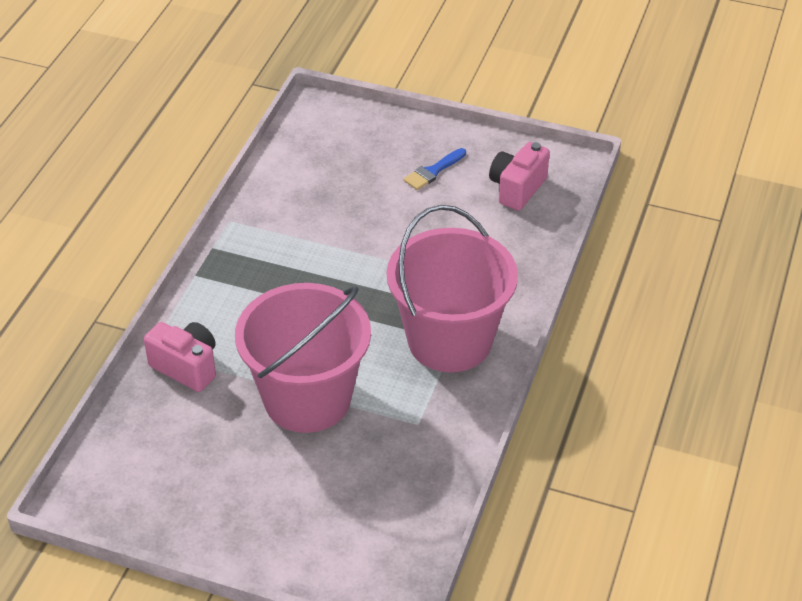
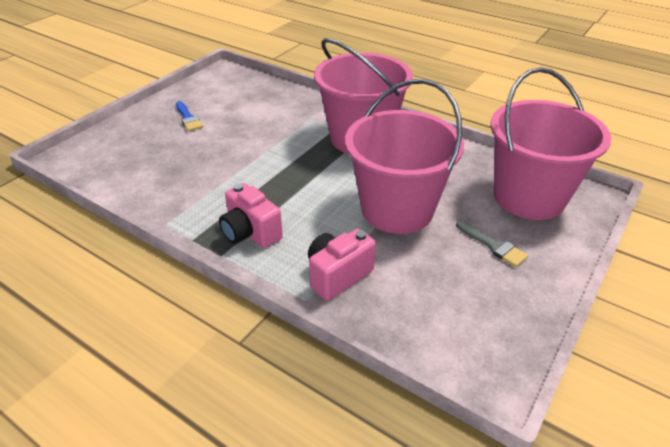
camera: 75 degrees left, 5 degrees down
(265, 492) = (493, 246): none -> grey brush
(372, 526) = (529, 197): none -> pink bucket
(517, 189) = (231, 91): pink camera -> pink camera (250, 233)

